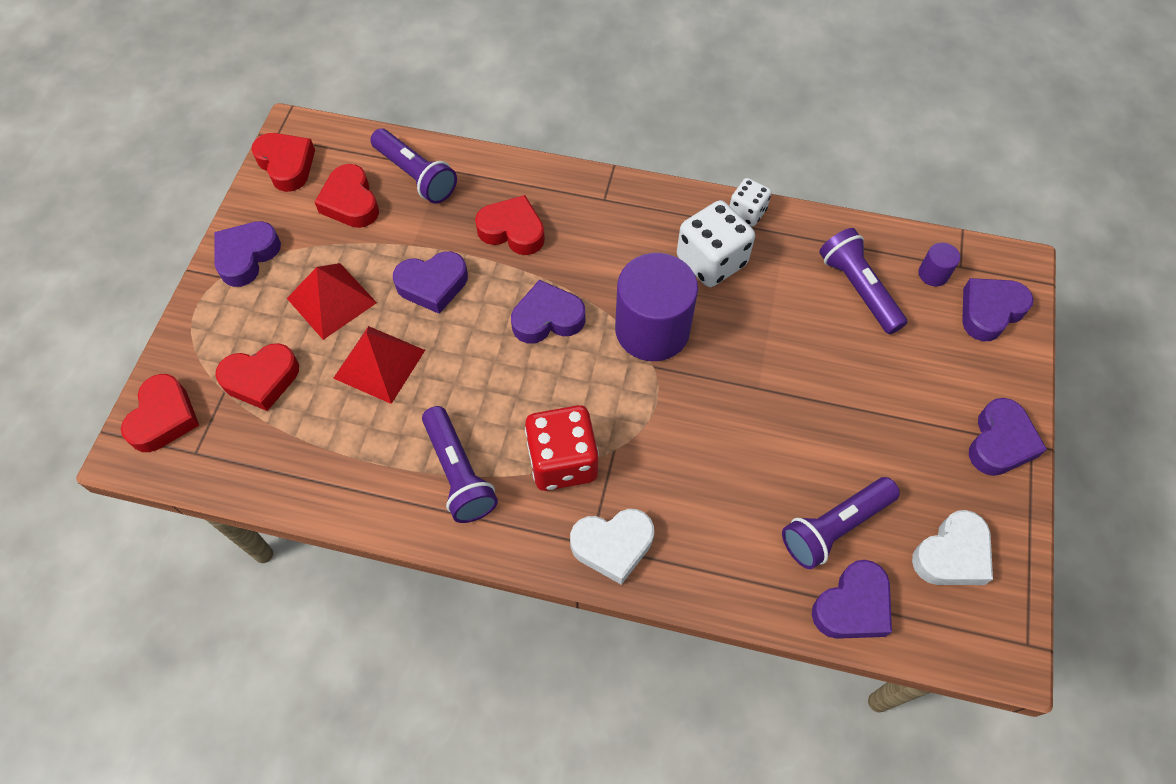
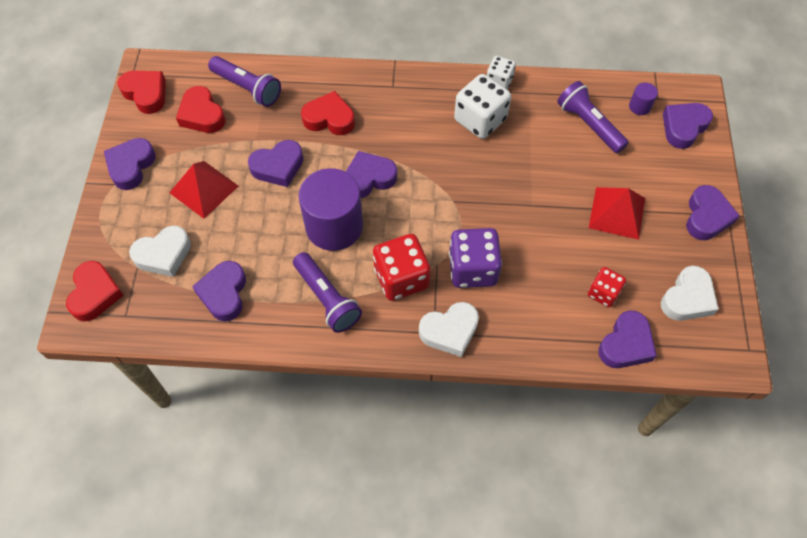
camera: 10 degrees left, 0 degrees up
(261, 379) = (163, 254): red heart -> white heart
(326, 444) = (224, 293): none -> purple heart
(379, 364) = (251, 230): red pyramid -> red pyramid (617, 212)
(652, 330) = (447, 175): purple cylinder -> purple cylinder (334, 226)
(661, 464) = (472, 269): none -> purple dice
(834, 527) = (603, 293): purple flashlight -> red dice

